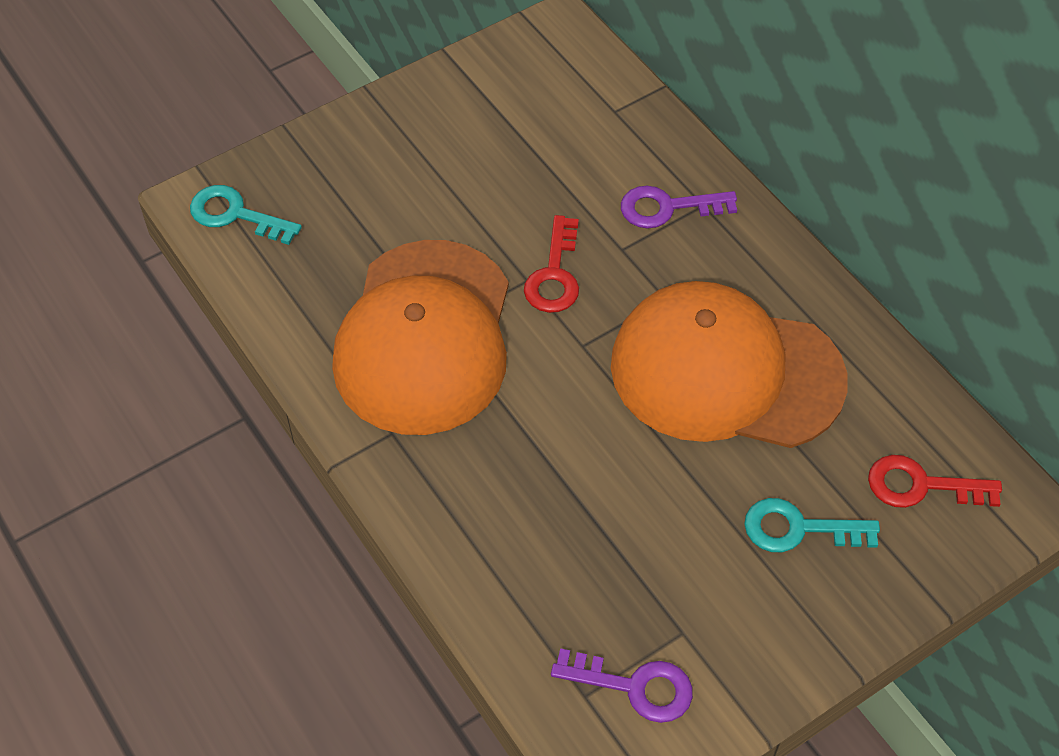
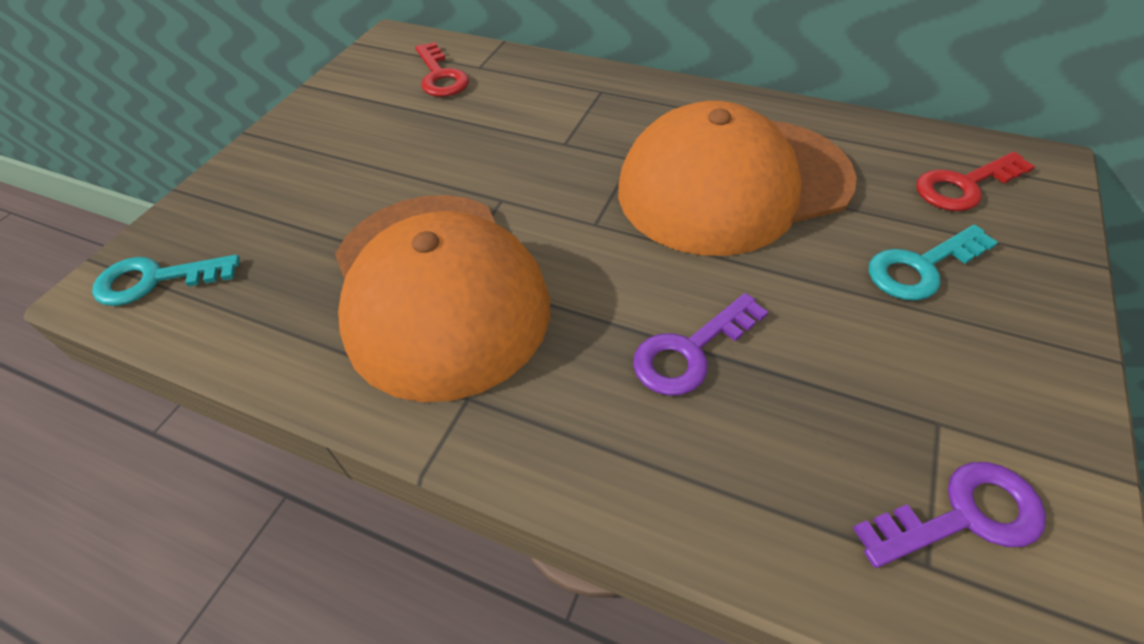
camera: 30 degrees left, 5 degrees down
(554, 275) = (523, 185): red key -> red key (440, 76)
(667, 208) = (576, 103): purple key -> purple key (690, 351)

